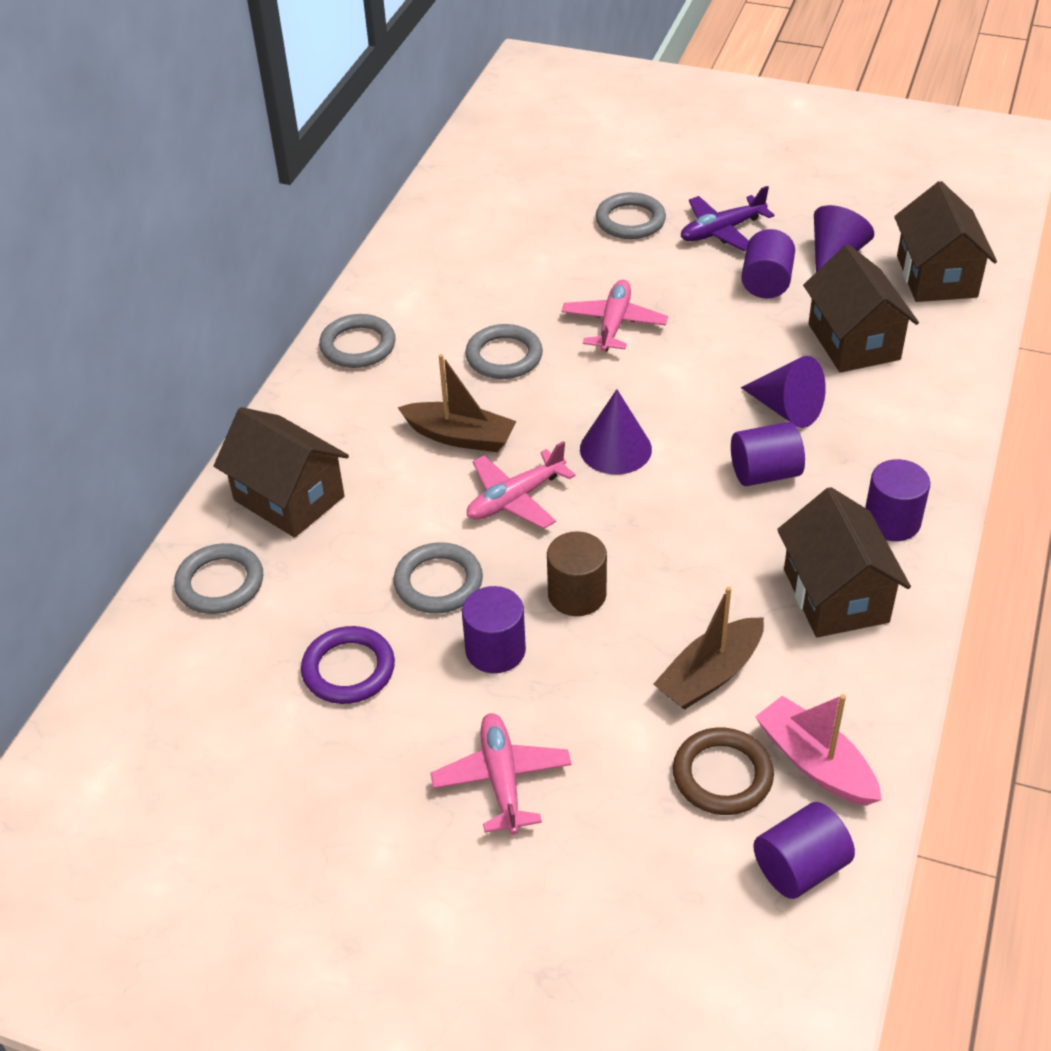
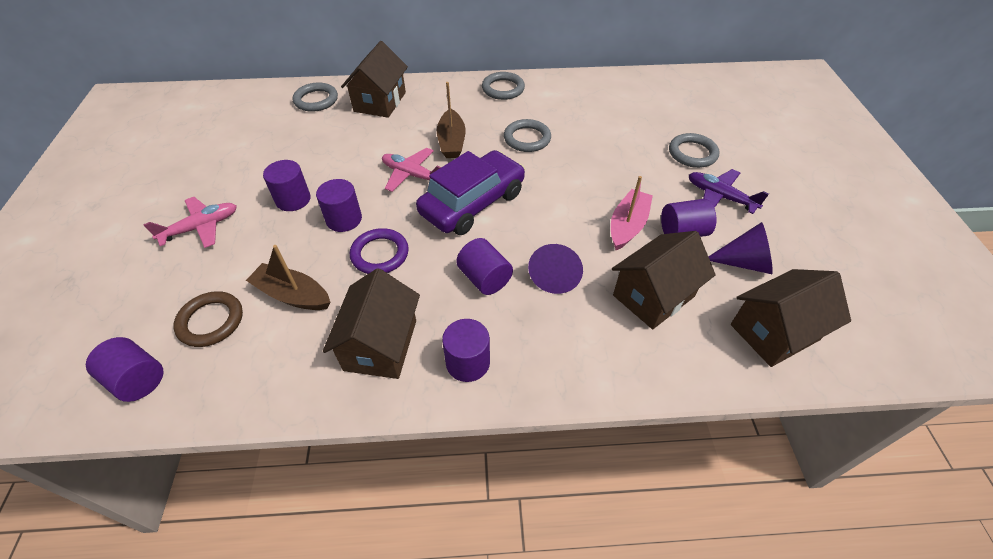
camera: 65 degrees right, 5 degrees up
(348, 669) = (269, 154): purple ring -> purple ring (380, 254)
(438, 582) = (337, 165): grey ring -> none
(577, 594) = (344, 219): brown cylinder -> purple cylinder
(614, 324) = (586, 173): pink plane -> none
(615, 449) = (472, 203): purple cone -> purple car
(815, 762) = (225, 368): pink boat -> pink boat (627, 226)
(836, 595) = (381, 345): brown house -> brown house turned 45 degrees counterclockwise

